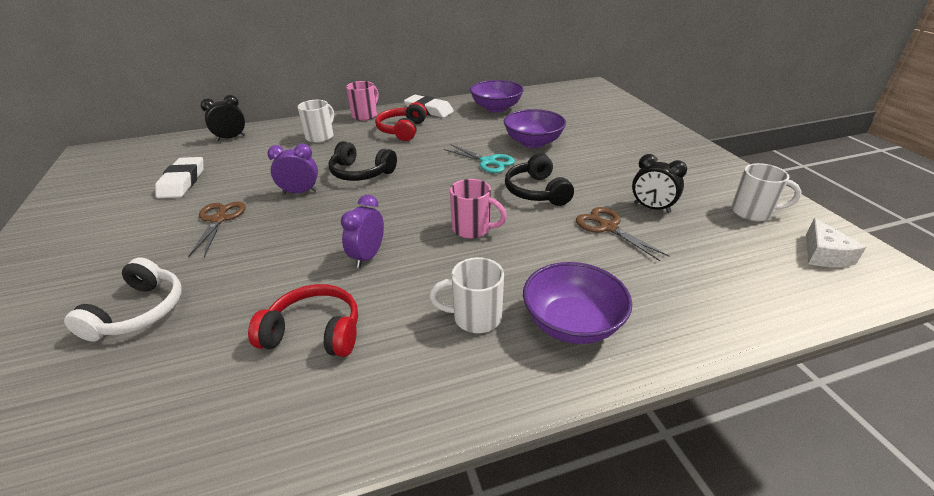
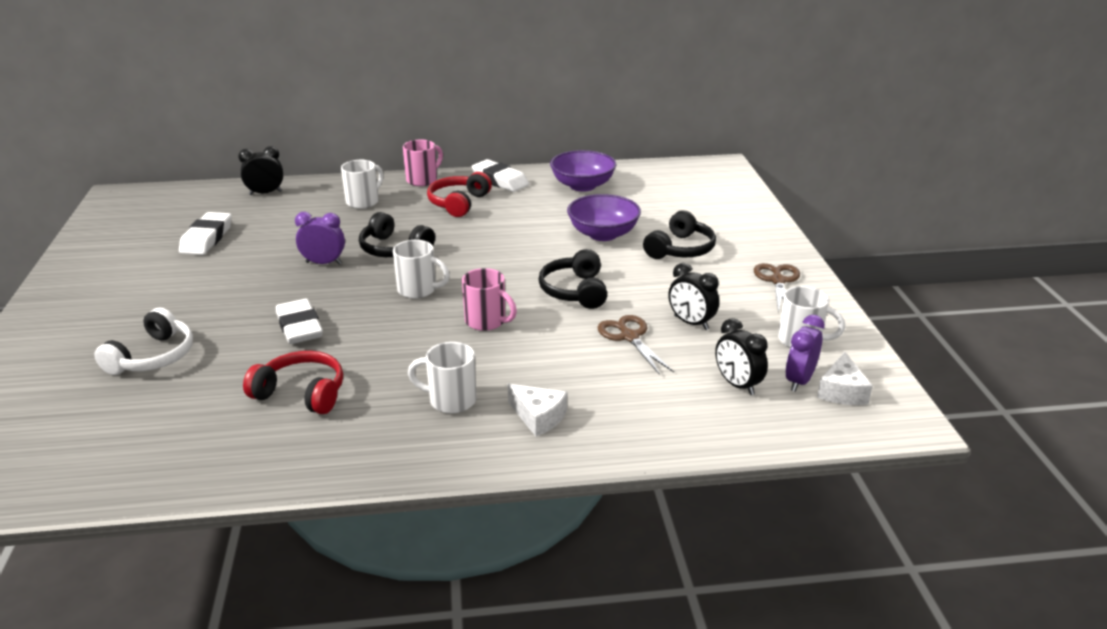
camera: 10 degrees right, 5 degrees down
(219, 219) = (237, 282): brown scissors -> brown scissors (777, 281)
(293, 257) = (300, 327): none -> white eraser
(367, 256) = (371, 335): purple clock -> purple clock (799, 381)
(397, 207) = (418, 290): none -> white mug
(488, 162) = (539, 252): turquoise scissors -> none
(572, 323) = (538, 417): purple bowl -> white cheese
(602, 148) = (680, 249): none -> black headphones
(732, 261) = (737, 385): none -> black clock

